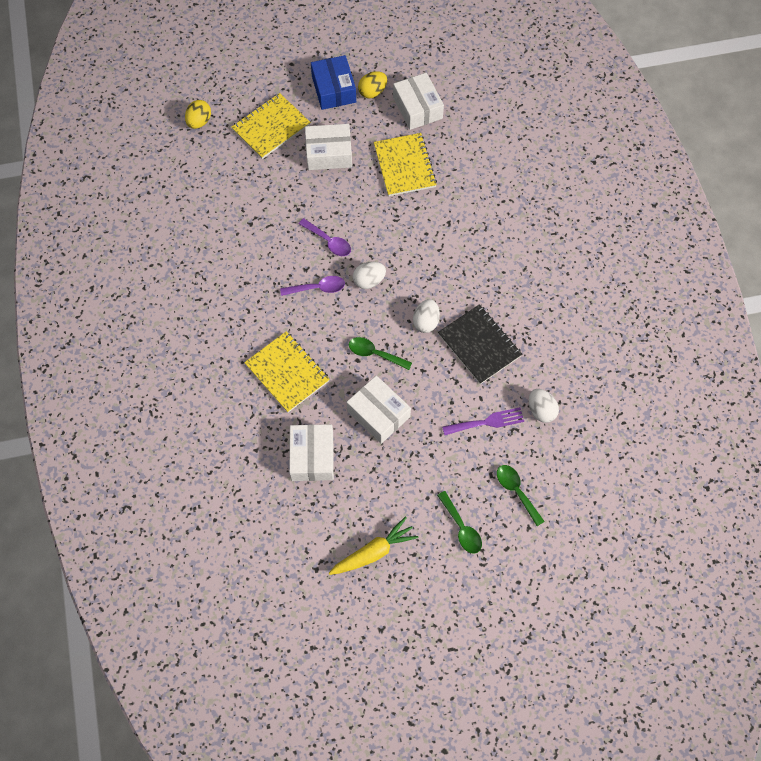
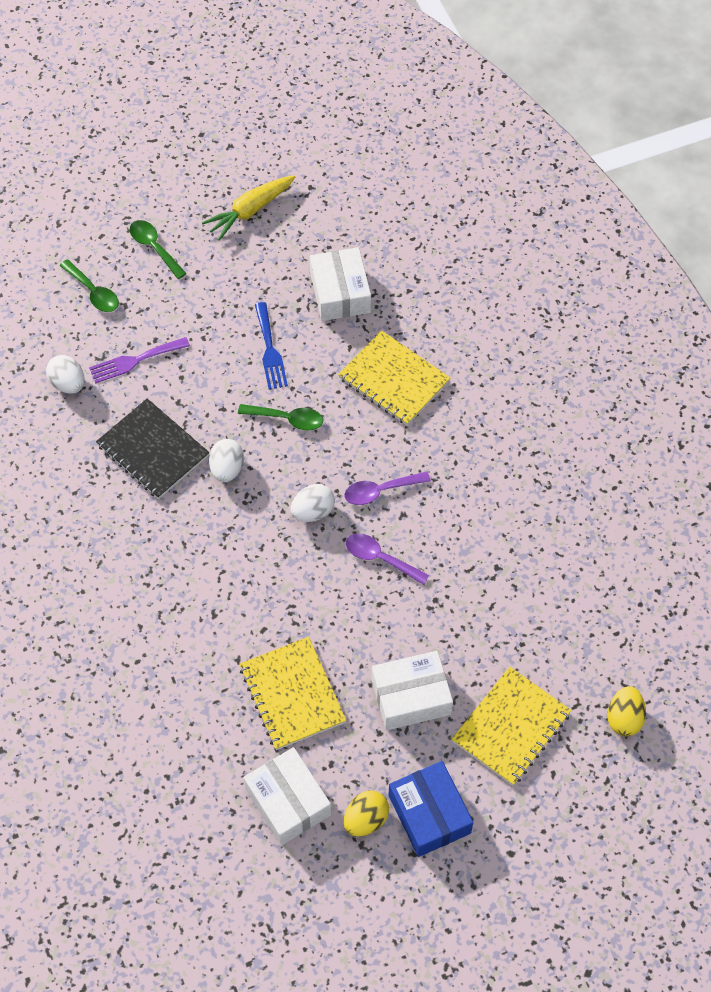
camera: 170 degrees right, 5 degrees down
(378, 414) = (270, 350): white box -> blue fork

